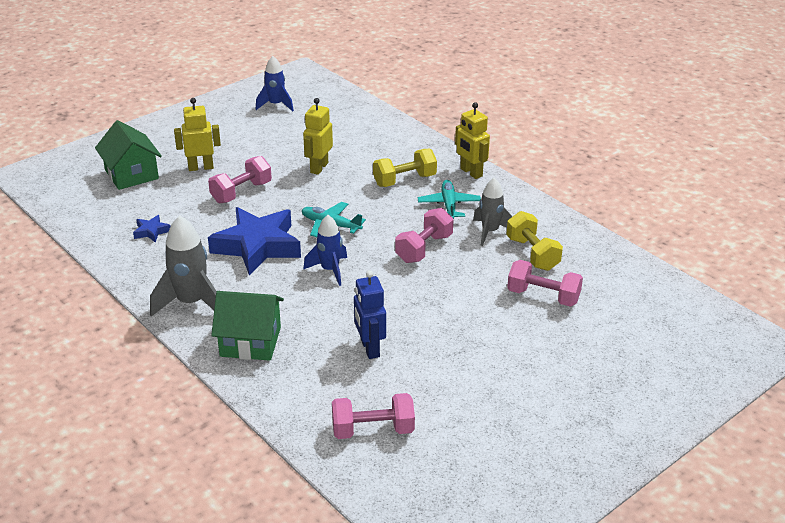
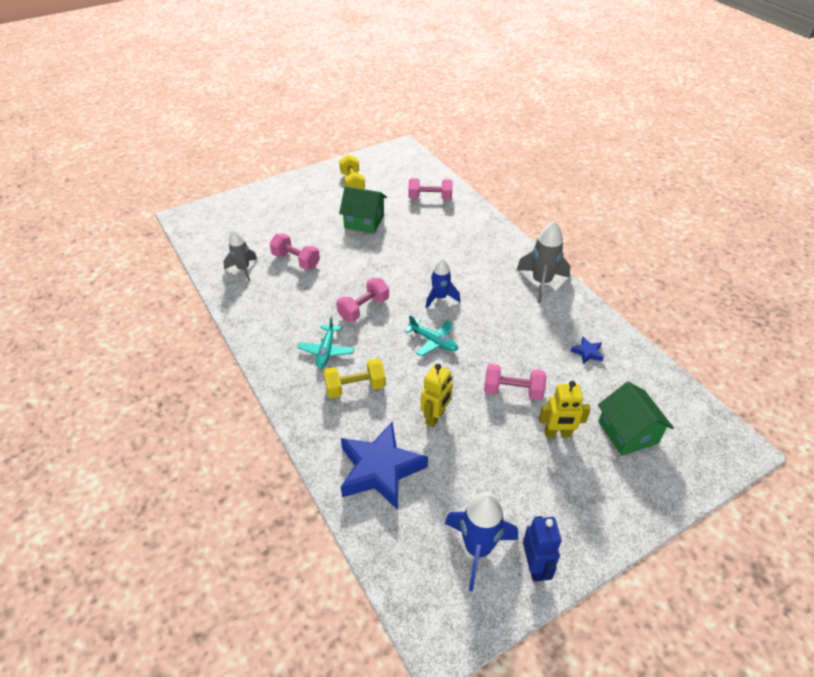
camera: 170 degrees left, 10 degrees up
(241, 192) = (512, 391): pink dumbbell -> pink dumbbell turned 45 degrees clockwise
(250, 342) = (498, 251): green house -> green house (364, 221)
(257, 246) = (495, 326): blue star -> blue star (380, 470)
(276, 105) = (477, 549): blue rocket -> blue rocket, size x1.52
(369, 348) = (422, 239): blue robot -> blue robot (535, 566)
(471, 172) = (288, 390): yellow robot -> none
(490, 232) = (305, 318): grey rocket -> grey rocket (243, 269)
(532, 254) = (283, 294): yellow dumbbell -> yellow dumbbell (352, 183)

